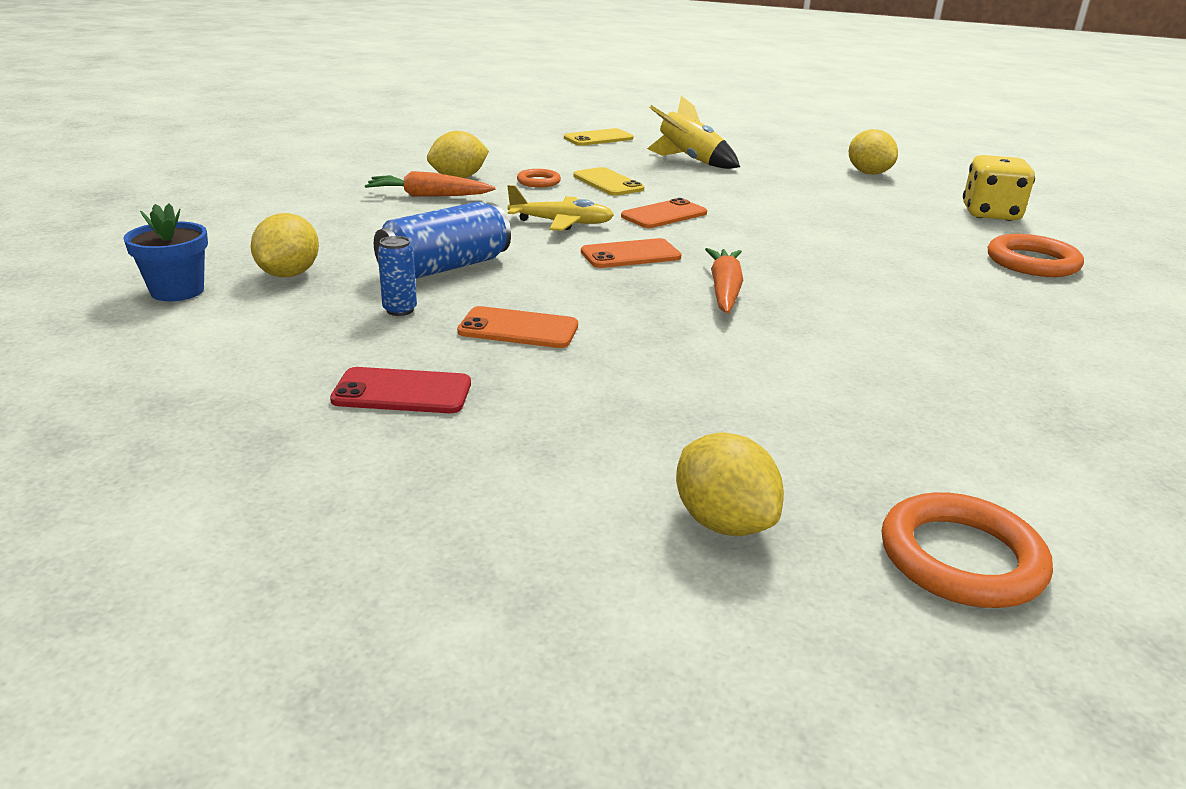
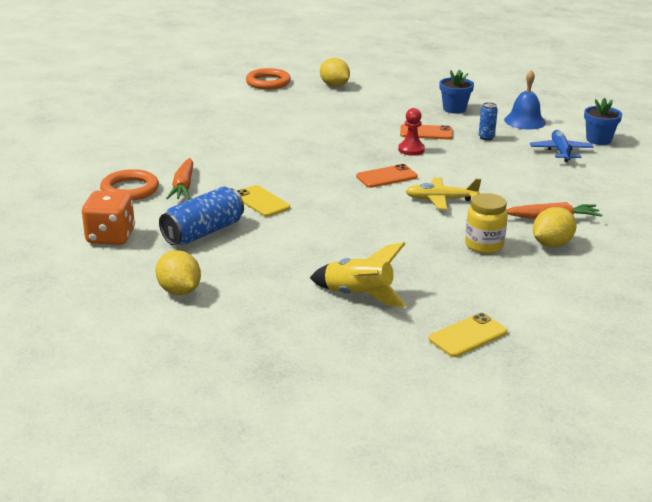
camera: 175 degrees right, 0 degrees up
(267, 344) = (524, 121): none -> blue bell
(289, 274) = (560, 151): yellow lemon -> blue plane
(402, 392) = (454, 109): red phone -> blue flower pot
(444, 268) = (486, 160): blue can -> blue can (203, 232)
(538, 182) = (484, 245): orange ring -> yellow jar
(569, 295) = (411, 150): none -> red pawn
(608, 183) = (426, 249): yellow phone -> yellow phone (261, 201)
(664, 215) = (372, 213): orange phone -> none
(724, 290) = (330, 157): orange carrot -> orange carrot (183, 186)
(990, 214) = (111, 237): yellow dice -> orange dice

